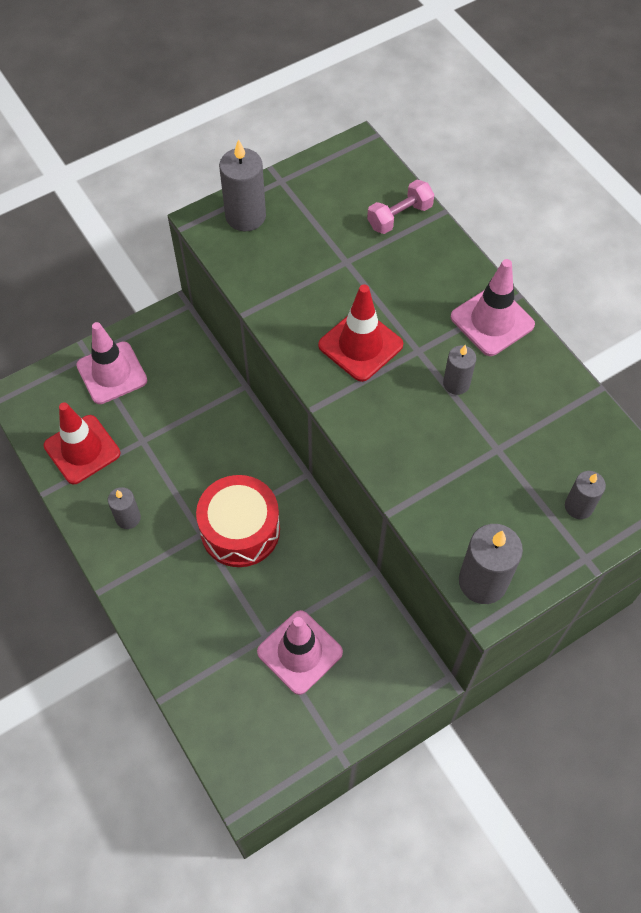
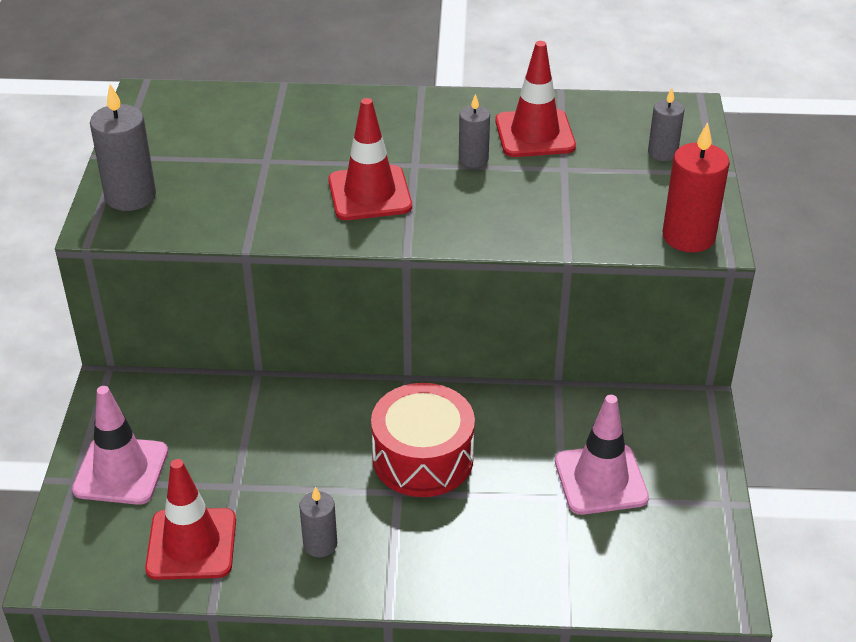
camera: 55 degrees left, 20 degrees down
(399, 217) = (256, 108): pink dumbbell -> none
(483, 581) = (688, 237): grey candle -> red candle
(492, 321) = (431, 111): pink traffic cone -> none
(524, 405) = (535, 134): none -> red traffic cone

